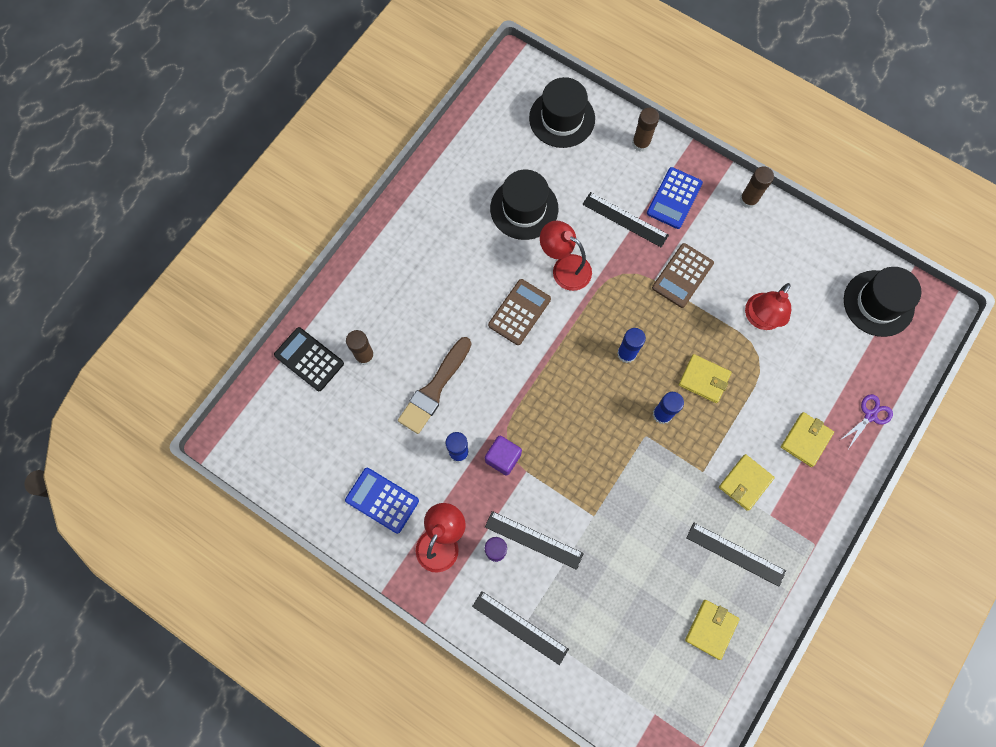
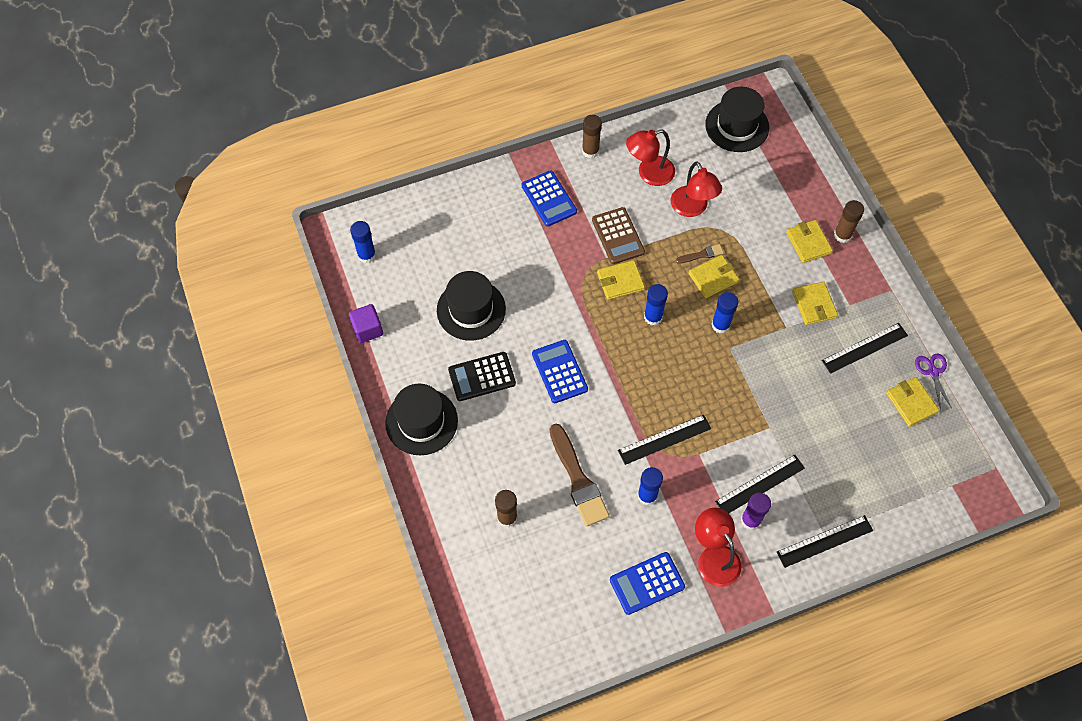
camera: 55 degrees left, 10 degrees down
(309, 359) = (476, 566): black calculator -> black calculator (482, 377)
(503, 458) = (675, 464): purple cube -> purple cube (367, 329)
(513, 100) = (366, 255): none -> blue glue stick
(519, 312) = (559, 371): brown calculator -> blue calculator
(562, 118) = (414, 231): black hat -> black hat (421, 421)
(564, 268) = (546, 314): red lamp -> red lamp (649, 173)
(625, 219) = (539, 244): black ruler -> black ruler (664, 439)
(640, 306) = (620, 281): none -> yellow wallet
(641, 143) = (483, 190): brown glue stick -> brown glue stick (842, 235)
(719, 355) = (701, 254): none -> brown brush
(870, 415) = (818, 190): purple scissors -> purple scissors (933, 372)

